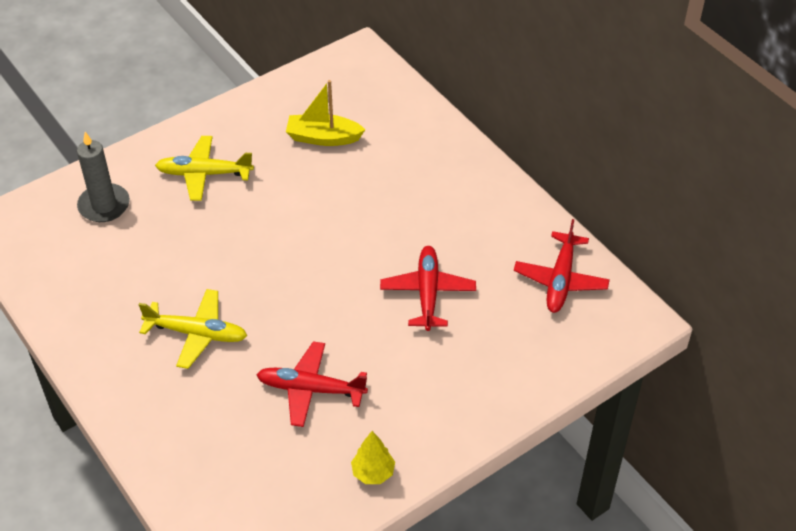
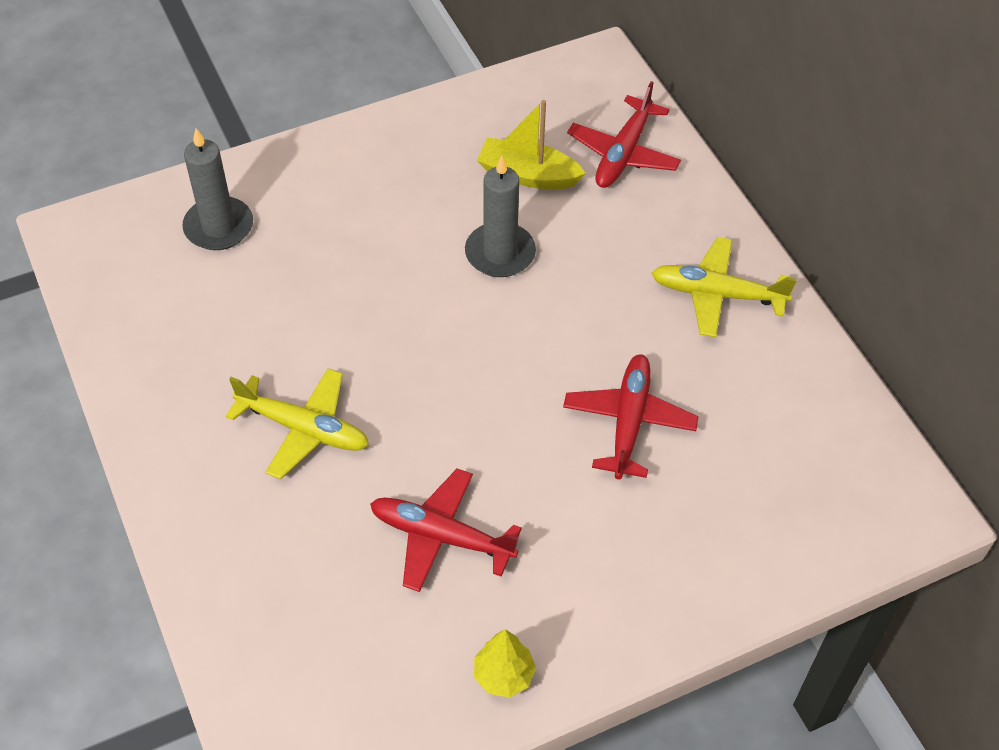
camera: 10 degrees right, 5 degrees up
(204, 174) = (359, 202): yellow plane -> yellow plane (717, 294)
(314, 194) = (500, 253): none -> grey candle
(560, 279) = (819, 432): red plane -> red plane (623, 153)

